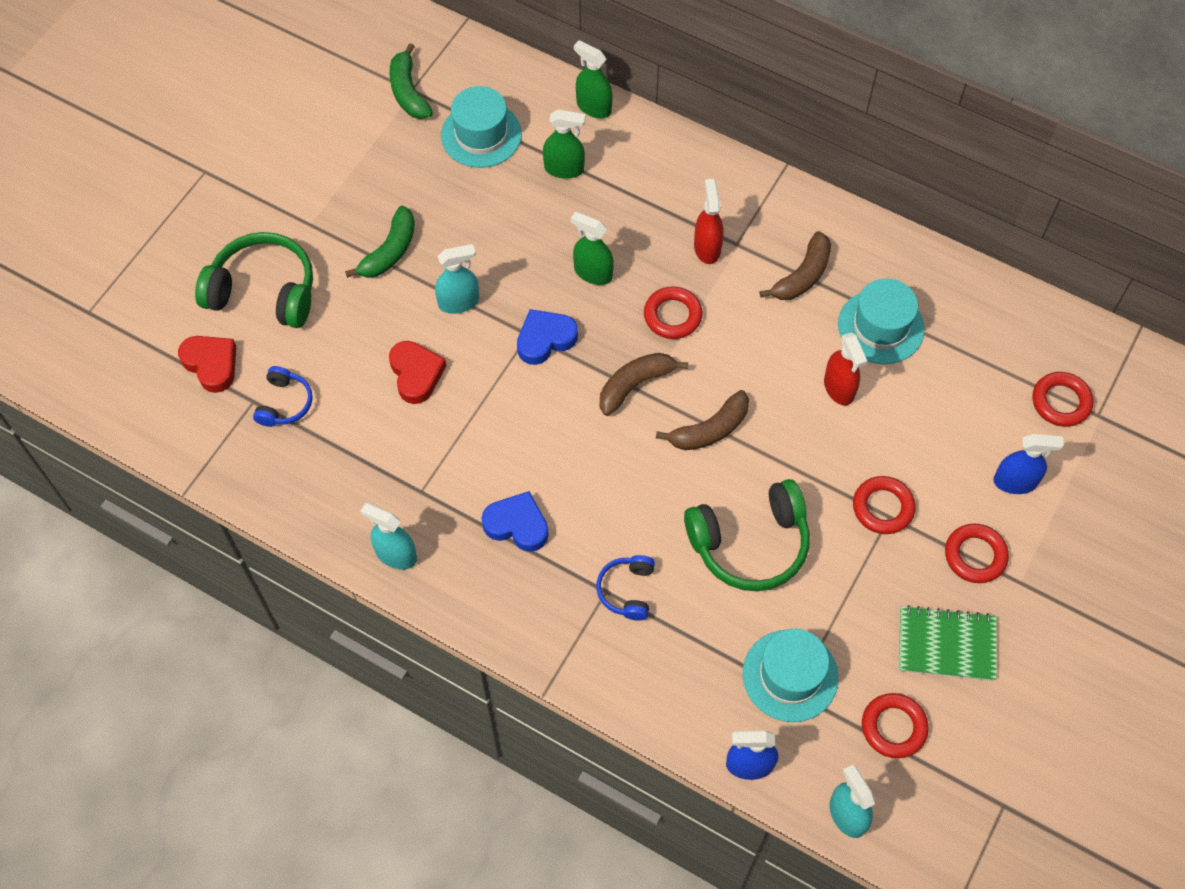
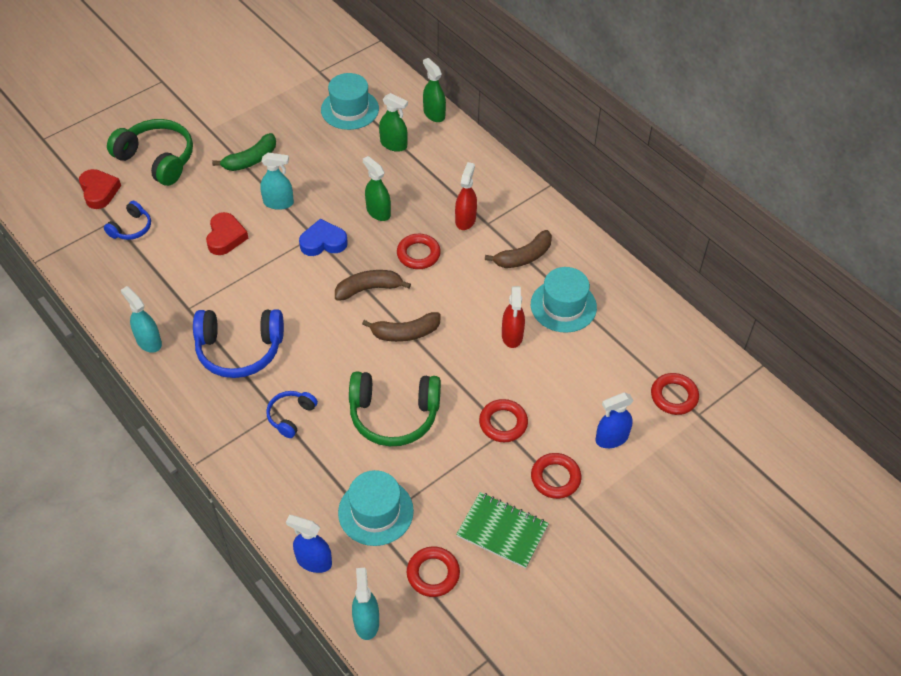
camera: 20 degrees right, 10 degrees down
(408, 92) = (316, 72): green banana -> none
(517, 525) = (239, 350): blue heart -> blue headphones
(1015, 482) = (611, 438): blue spray bottle -> blue spray bottle turned 135 degrees clockwise

